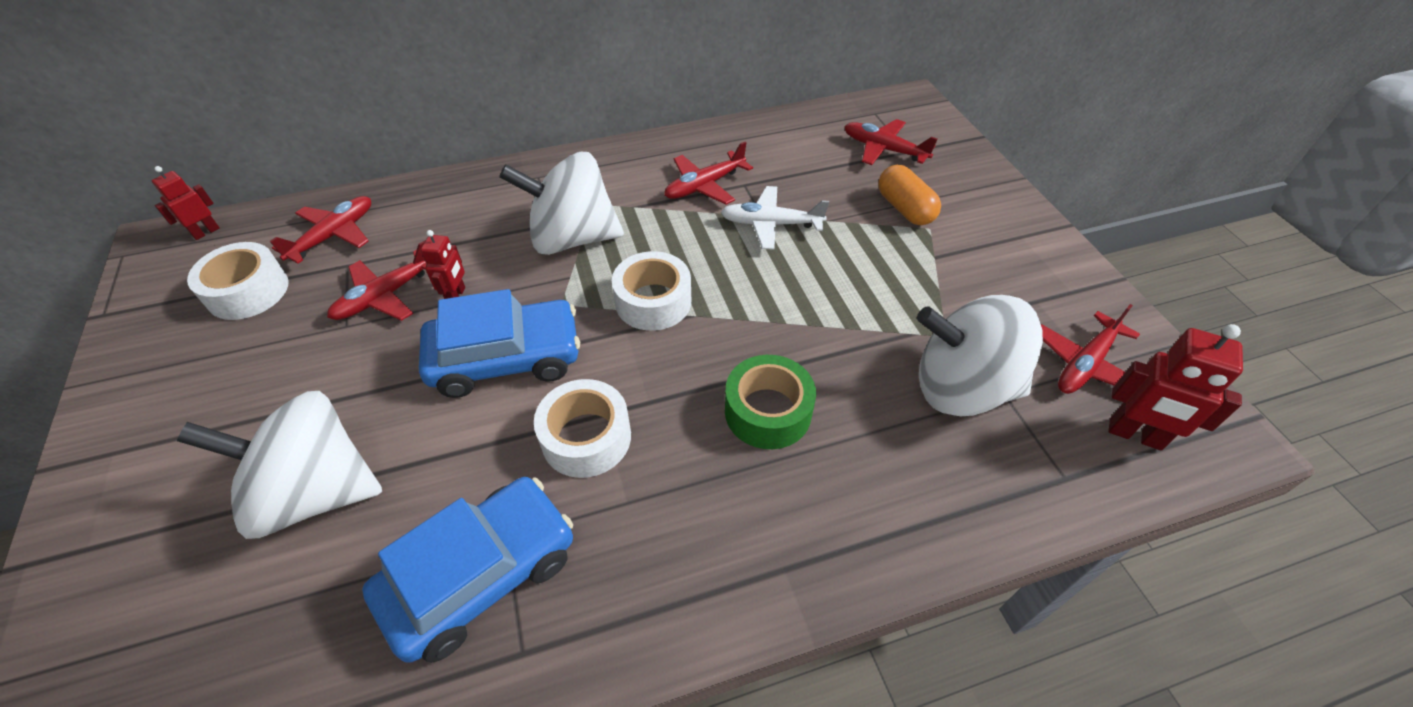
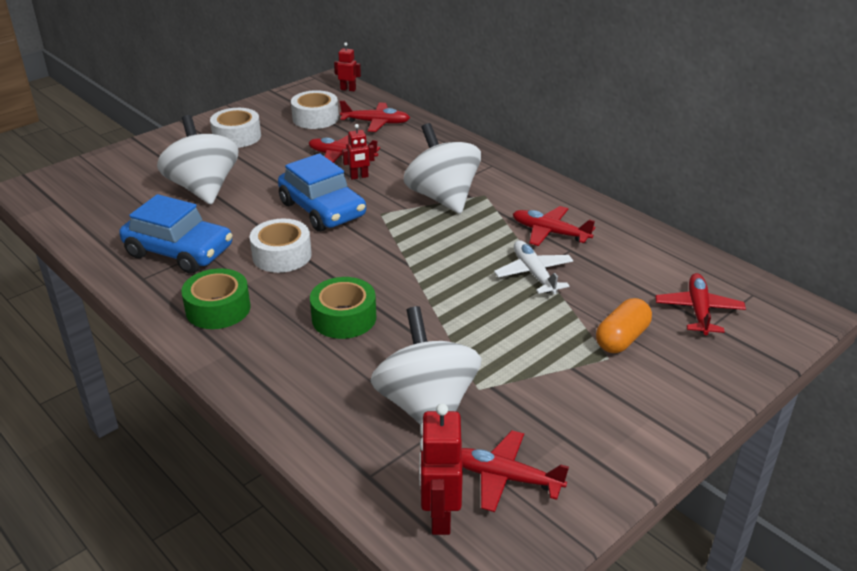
camera: 65 degrees right, 15 degrees down
(653, 301) = (409, 246): white tape -> white tape (237, 136)
(672, 555) = (218, 309): none -> green tape

